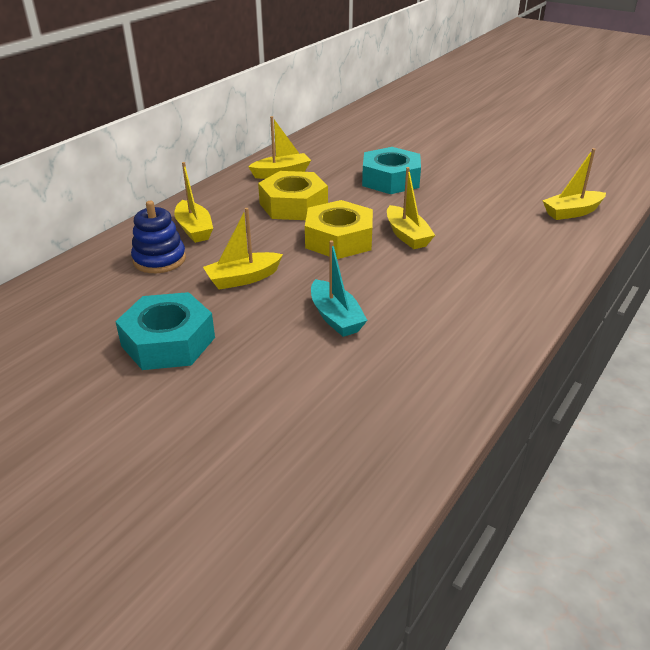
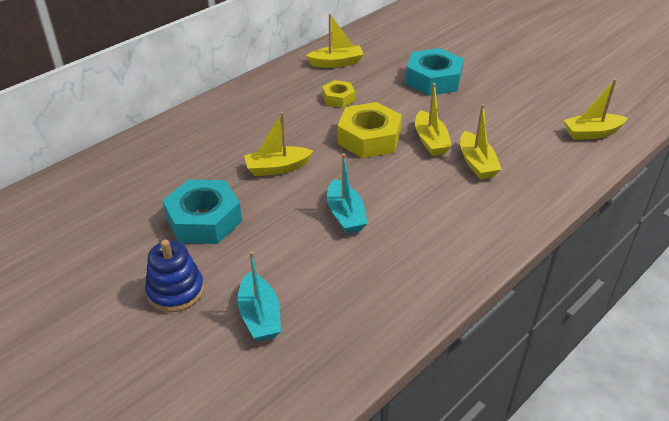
camera: 10 degrees right, 5 degrees up
(159, 259) = (212, 141): blue stacking toy -> blue stacking toy (175, 291)
(194, 229) = (247, 114): yellow boat -> yellow boat (476, 163)
(264, 439) = (259, 316): none -> turquoise boat
(293, 205) = (338, 98): yellow nut -> yellow nut, size x0.55

